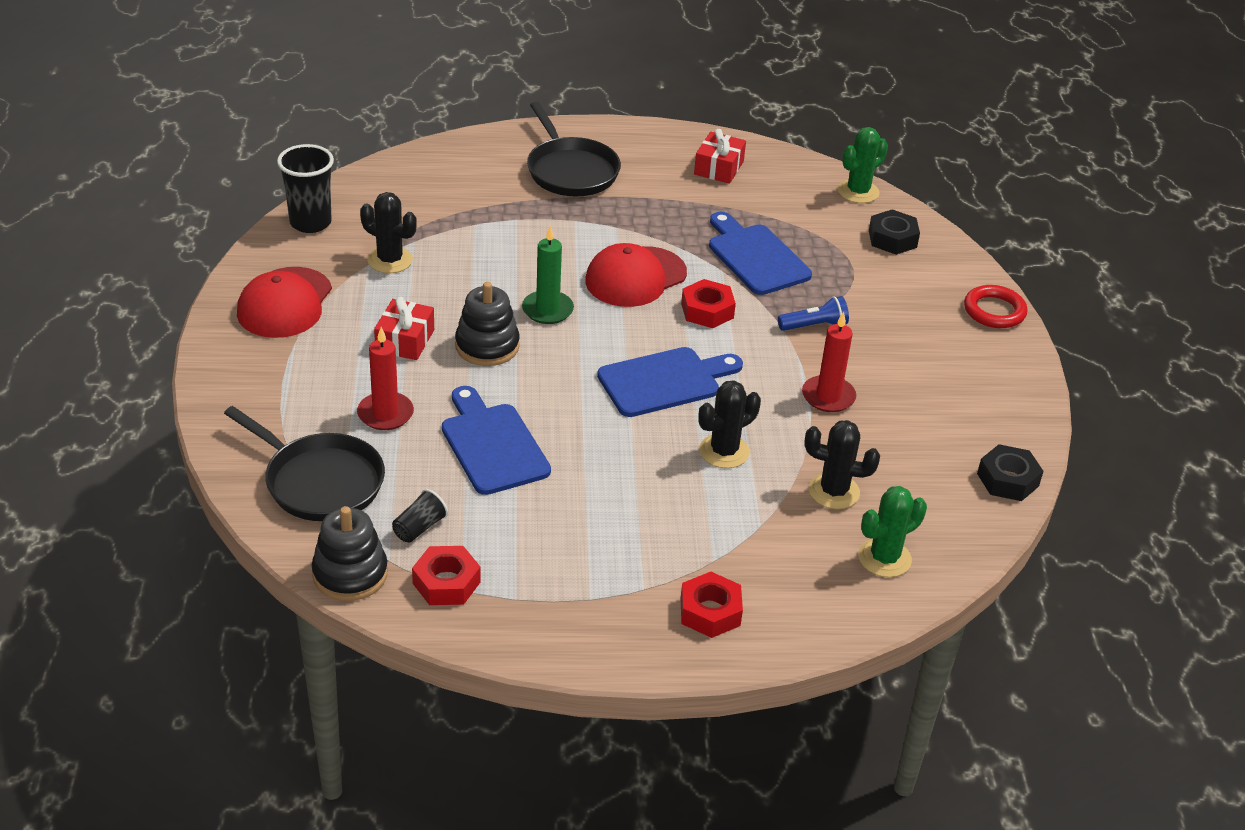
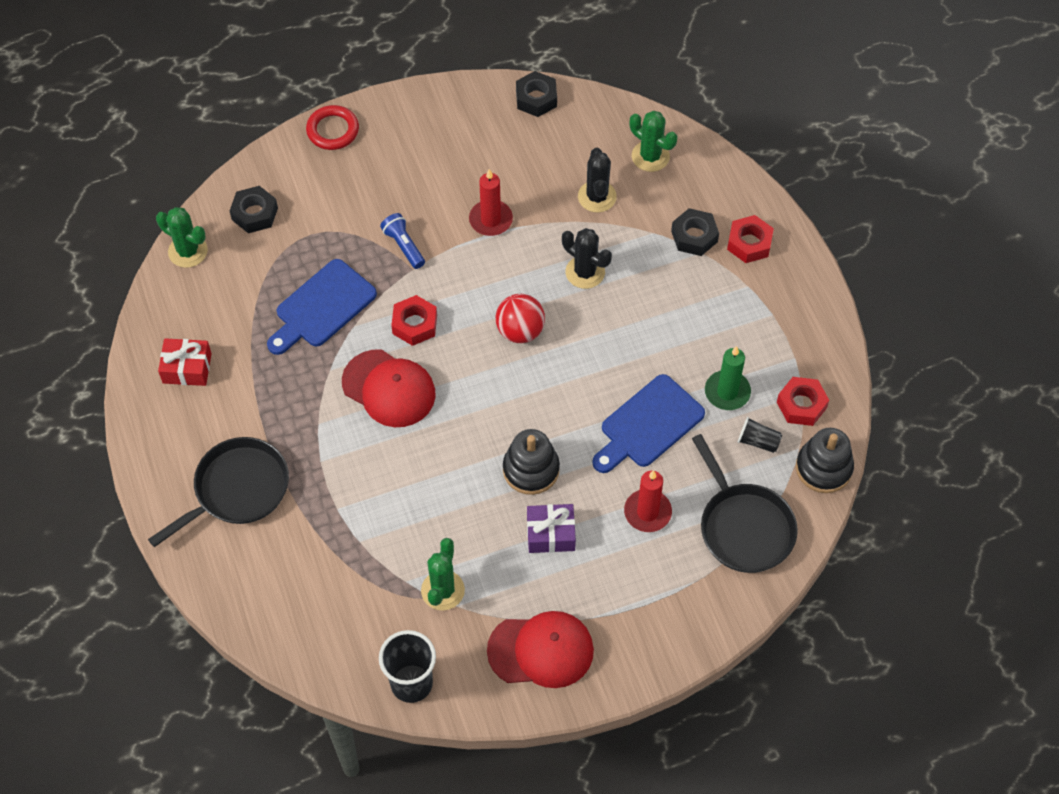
camera: 105 degrees left, 20 degrees up
(319, 481) = (744, 527): black pan -> black pan turned 135 degrees clockwise
(390, 260) = (442, 590): black cactus -> green cactus
(405, 340) = (550, 534): red gift -> purple gift
(547, 310) = (463, 441): green candle -> green candle (727, 392)
(664, 381) = (520, 331): blue cutting board -> red ball
(741, 562) = (694, 236): none -> black nut

